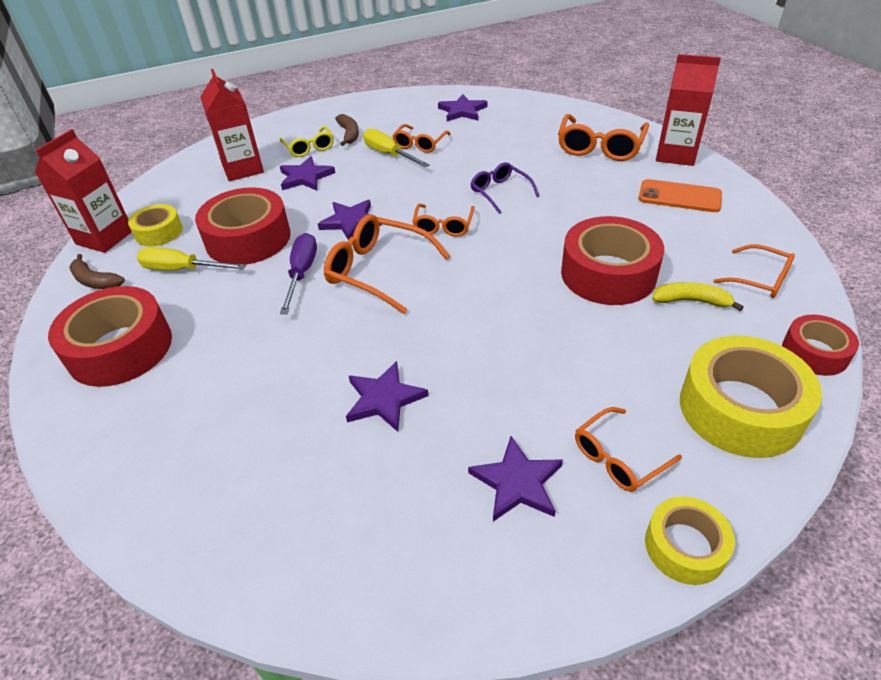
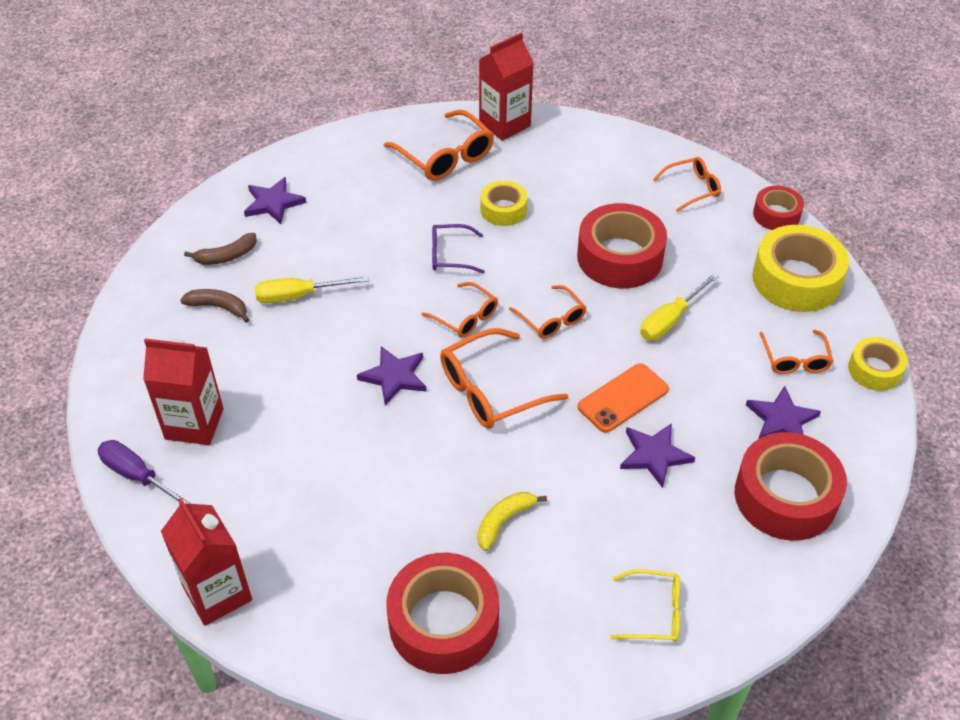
camera: 60 degrees left, 5 degrees up
(95, 281) = (302, 620): brown banana -> brown banana (226, 256)
(159, 232) = (257, 539): yellow tape -> yellow tape (503, 210)
(182, 269) = (352, 537): yellow screwdriver -> yellow screwdriver (670, 320)
(248, 239) = (347, 466): red tape -> red tape (785, 496)
(302, 273) = (446, 445): purple screwdriver -> purple screwdriver (139, 477)
(305, 177) = (272, 378): purple star -> none
(309, 148) = (211, 351): yellow glasses -> yellow glasses (654, 613)
(419, 144) = (304, 265): orange glasses -> orange glasses (552, 320)
(679, 197) = (563, 161): orange phone -> orange phone (623, 398)
(691, 301) = (685, 235): yellow banana -> yellow banana (504, 521)

